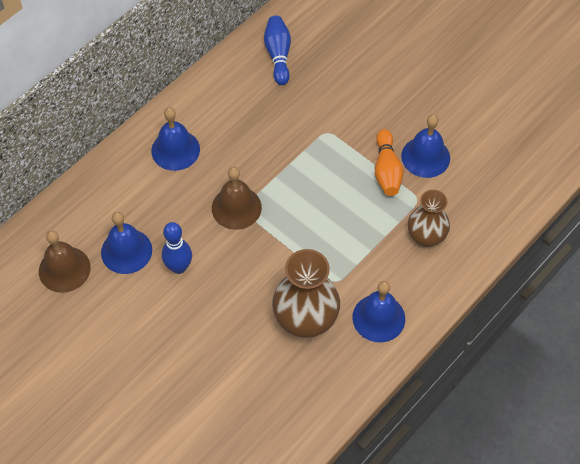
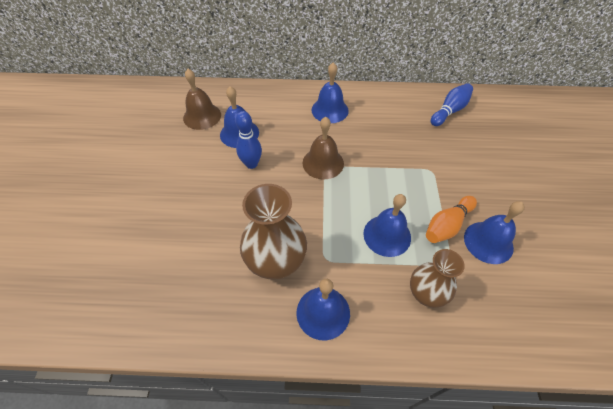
camera: 50 degrees right, 5 degrees down
(356, 220) = (387, 235): none -> blue bell

